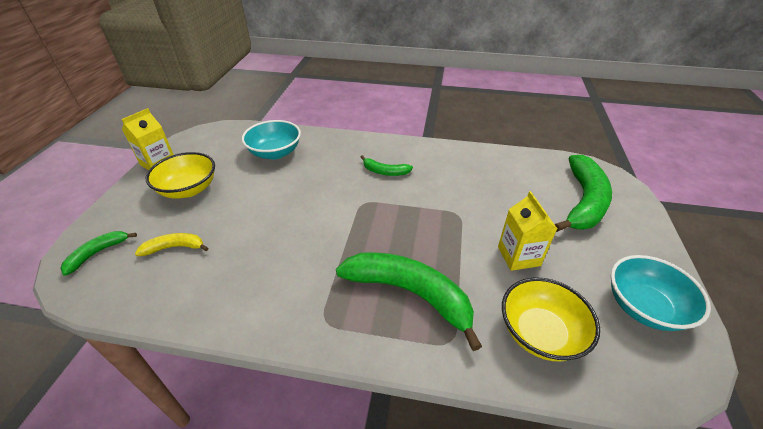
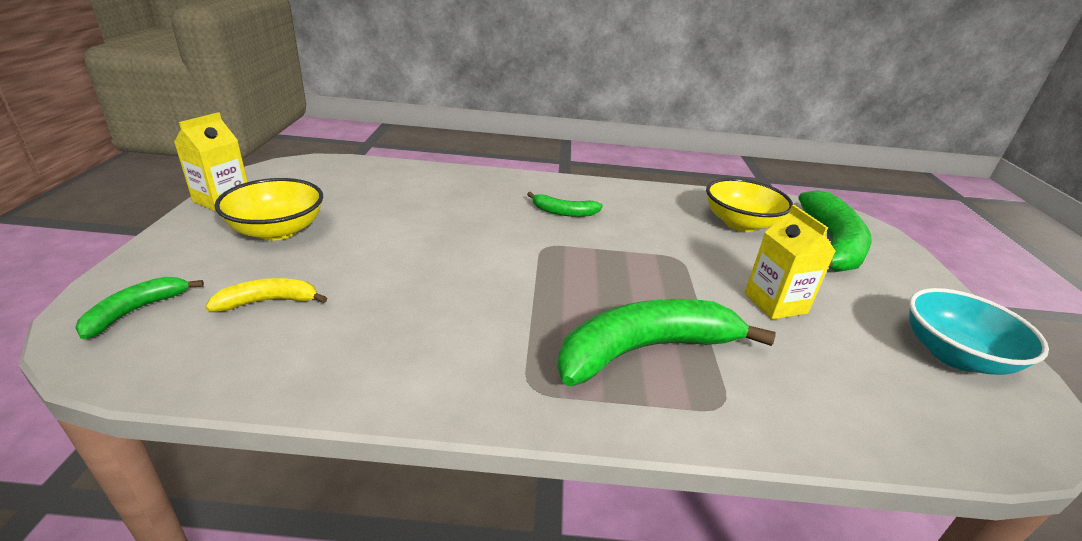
camera: 10 degrees left, 10 degrees down
(275, 153) = (401, 190): turquoise bowl -> none
(410, 294) = (646, 350): green banana -> green banana turned 45 degrees counterclockwise
(540, 333) = (838, 390): yellow bowl -> yellow bowl (740, 223)

